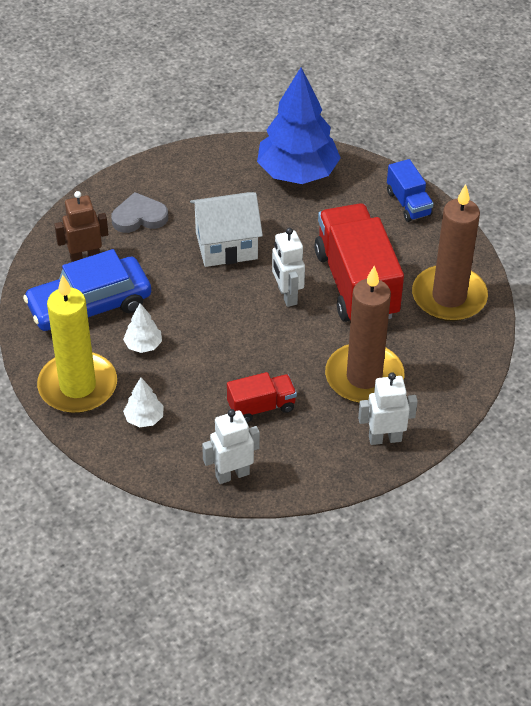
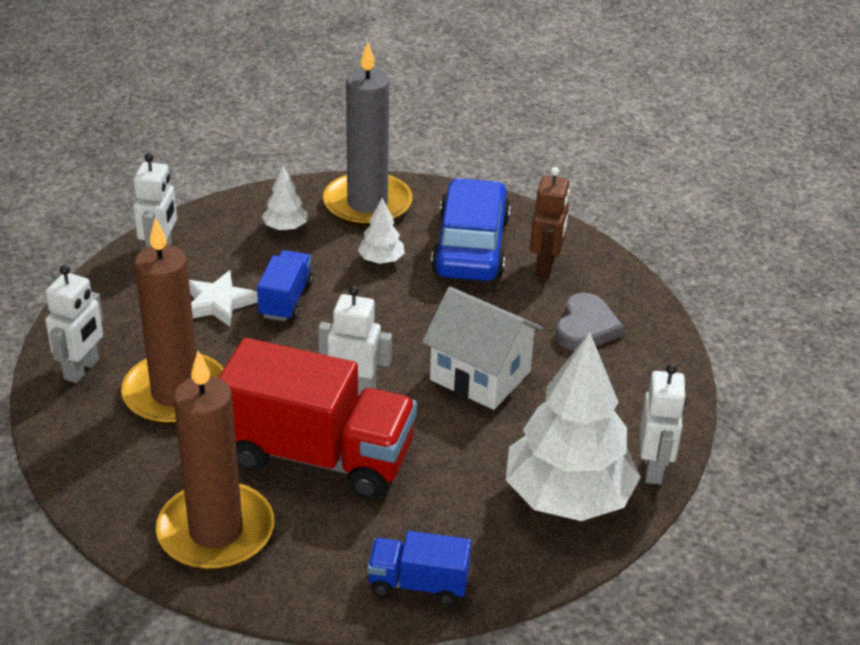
camera: 120 degrees right, 10 degrees down
(78, 386) = (367, 204): yellow candle -> grey candle
(226, 245) = (480, 376): white house -> white house turned 75 degrees counterclockwise
(228, 373) = (286, 300): none -> blue truck
(246, 149) = (653, 469): none -> white robot
(261, 407) = (218, 303): red truck -> white star
(297, 173) = (568, 497): blue tree -> white tree

